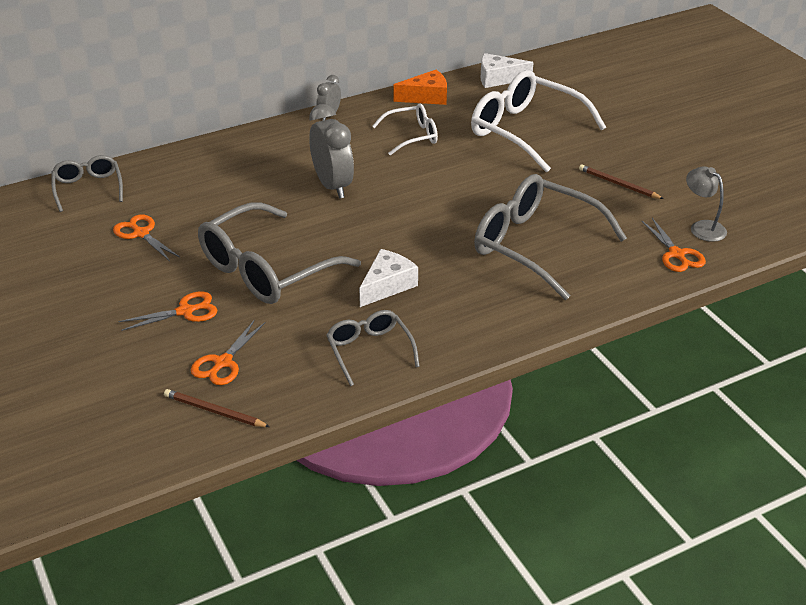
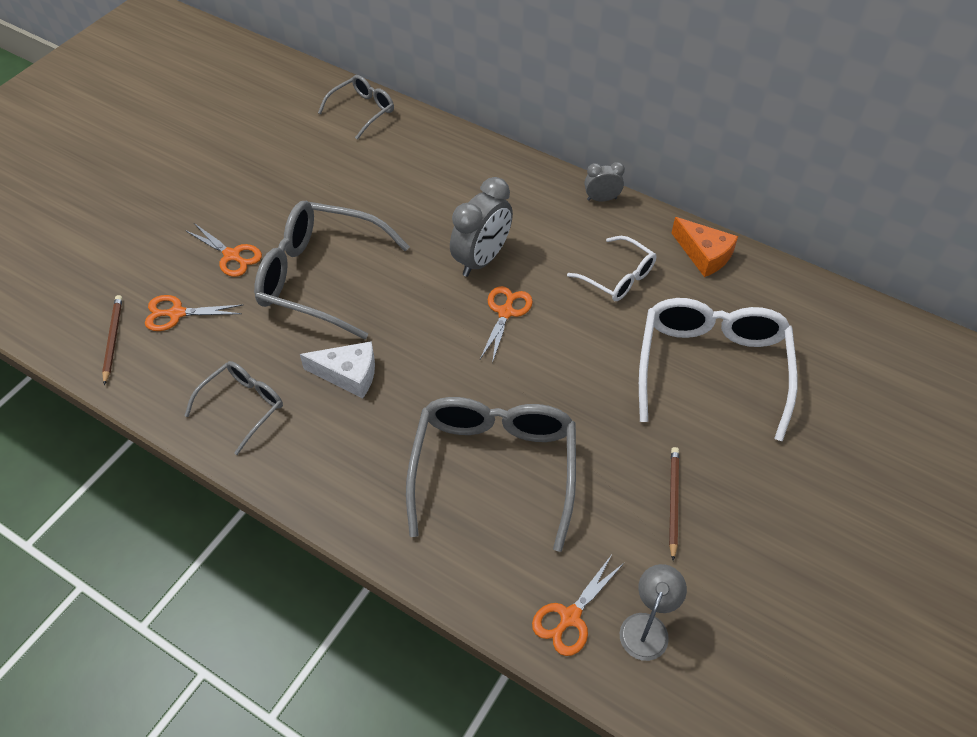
camera: 60 degrees right, 15 degrees up
(141, 233) = (321, 174): orange scissors -> orange scissors (506, 312)
(498, 79) = (800, 297): white cheese -> none

